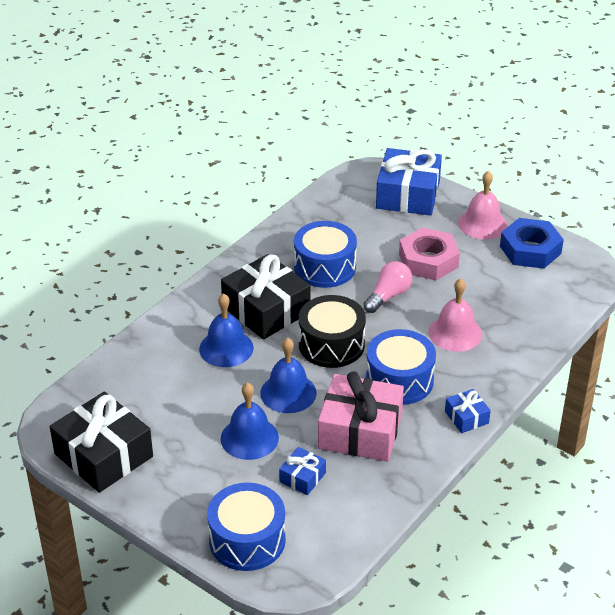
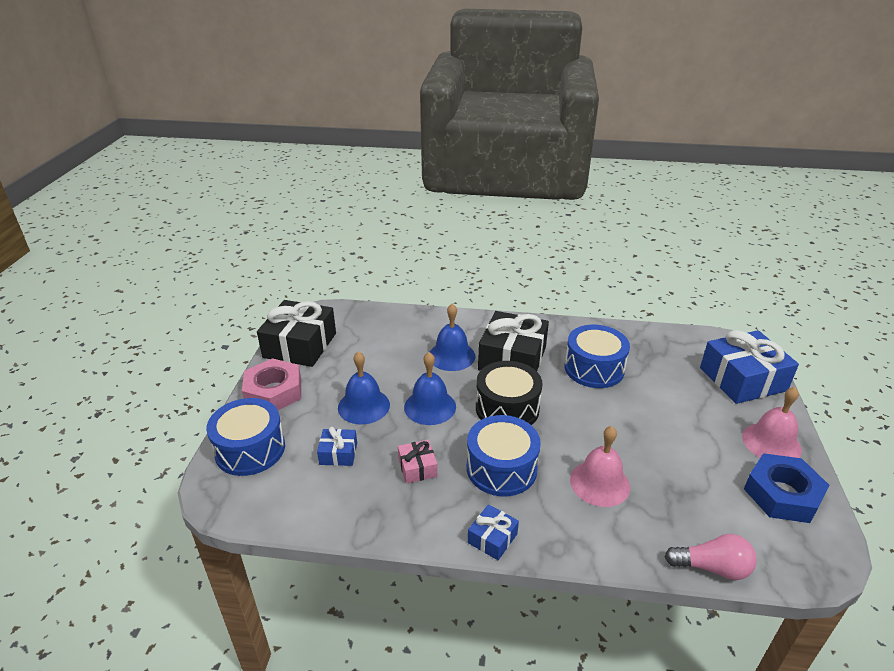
camera: 60 degrees right, 5 degrees down
(360, 431) = (417, 467): pink gift -> pink gift, size x0.48
(388, 296) = (601, 418): pink light bulb -> pink light bulb (712, 567)
(428, 260) = (675, 425): pink nut -> pink nut (273, 391)

